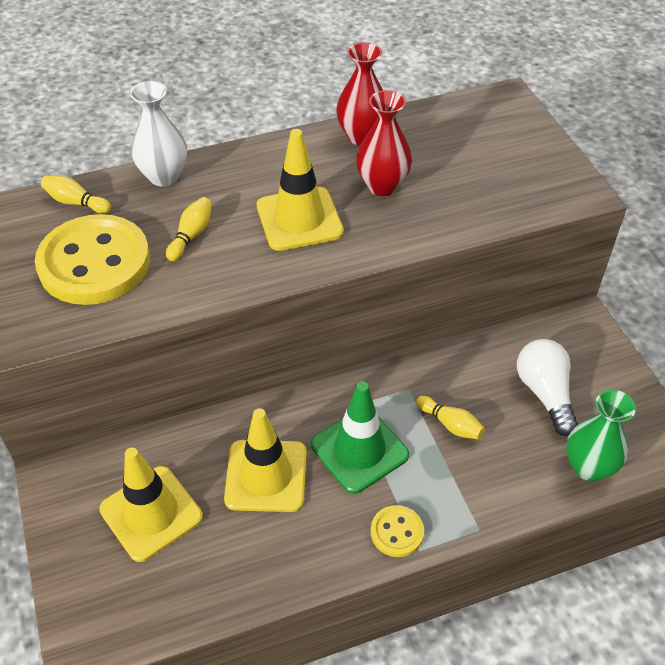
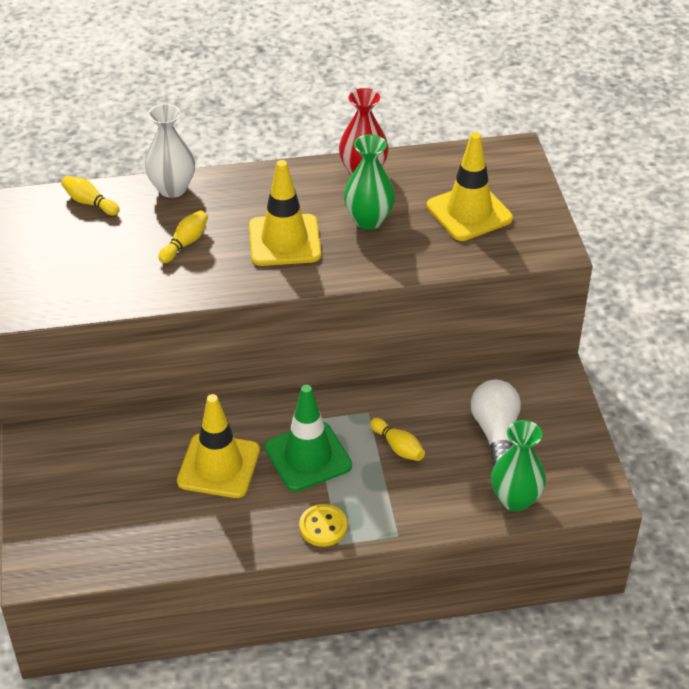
camera: 10 degrees right, 5 degrees down
(94, 263) = (96, 256): yellow button -> none
(151, 513) = (111, 481): yellow traffic cone -> yellow traffic cone (469, 212)
(382, 186) = (369, 220): red vase -> green vase

